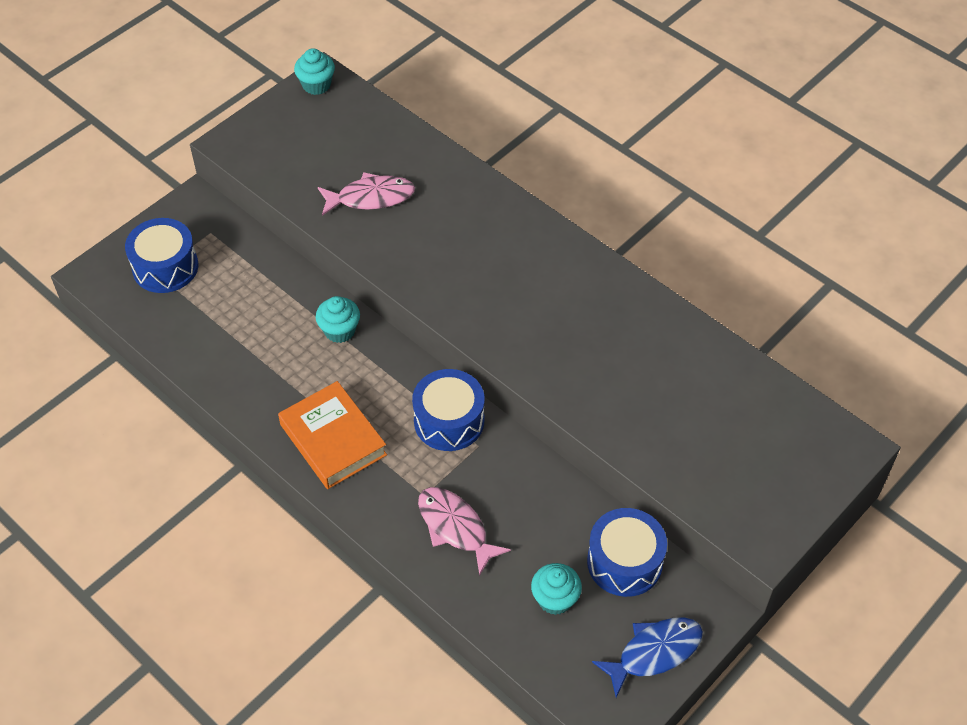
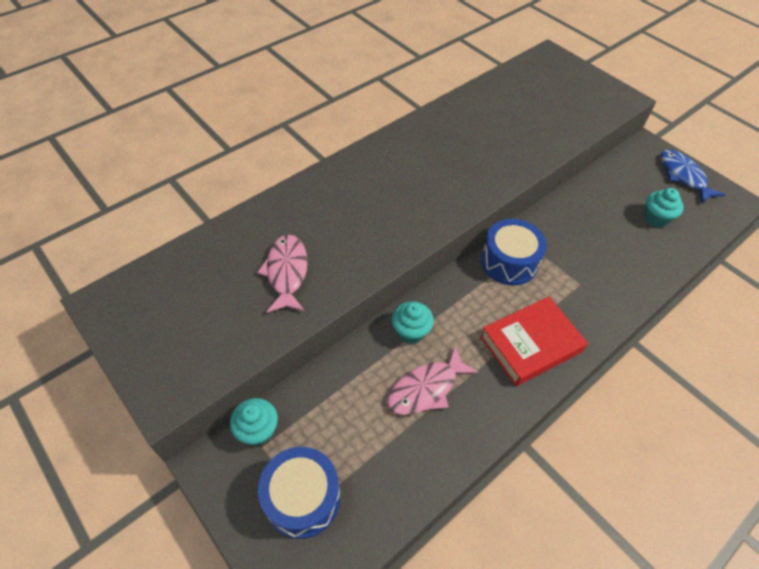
camera: 85 degrees left, 0 degrees up
(316, 85) = (110, 308): turquoise cupcake -> turquoise cupcake (258, 430)
(333, 440) = (530, 344): orange book -> red book
(455, 527) = (607, 267): pink fish -> pink fish (426, 388)
(624, 562) = (620, 180): blue drum -> none

